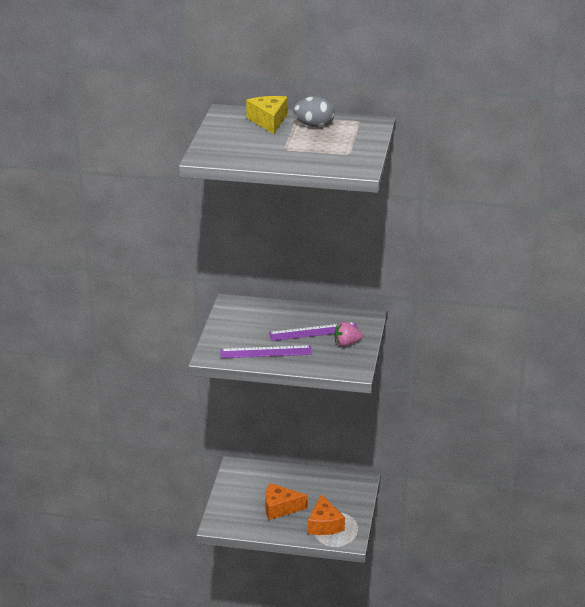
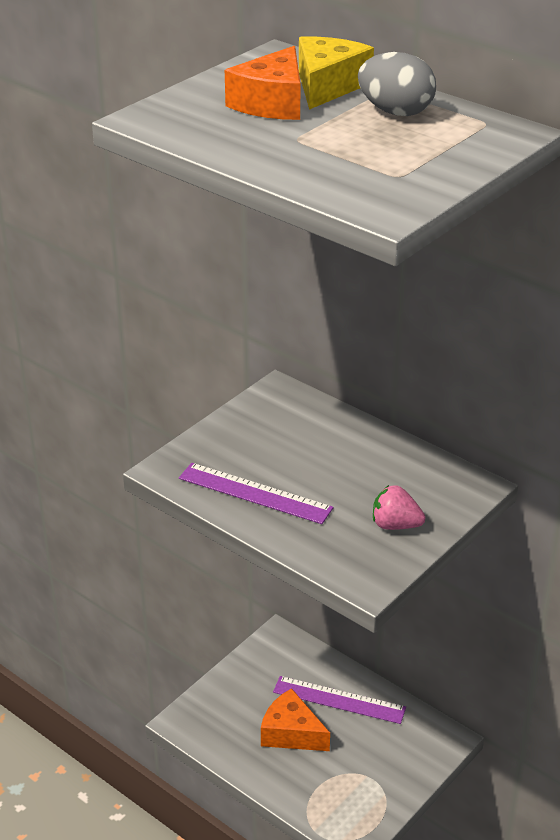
camera: 30 degrees right, 5 degrees up
(313, 332) = (360, 484): purple ruler -> purple ruler (339, 700)
(324, 524) = (335, 791): orange cheese -> orange cheese (272, 103)

